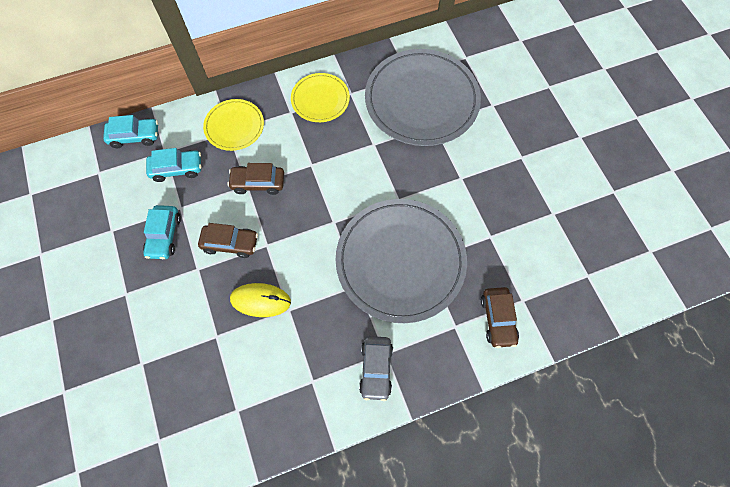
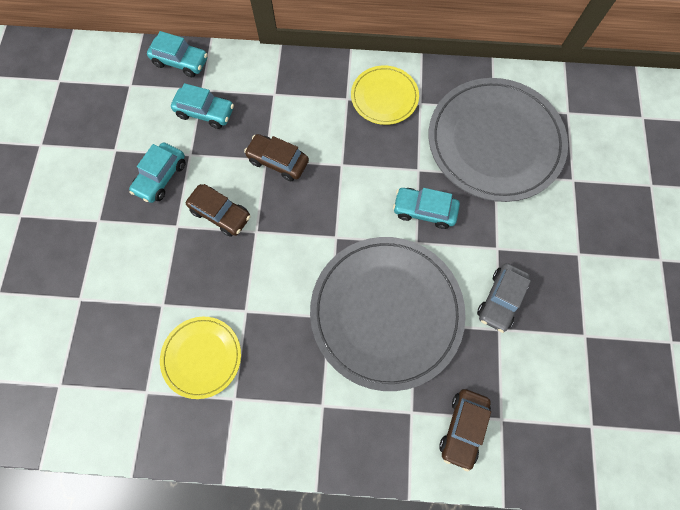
camera: 25 degrees right, 5 degrees up
(234, 126) = (282, 91): yellow plate -> yellow plate (202, 357)
(260, 300) = (222, 288): yellow mouse -> none
(376, 369) = (305, 418): grey car -> grey car (500, 299)
(393, 173) = (424, 211): none -> turquoise car

